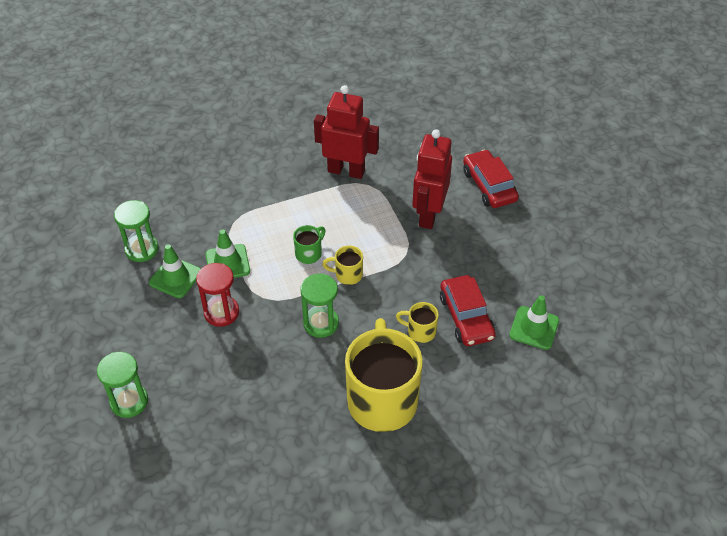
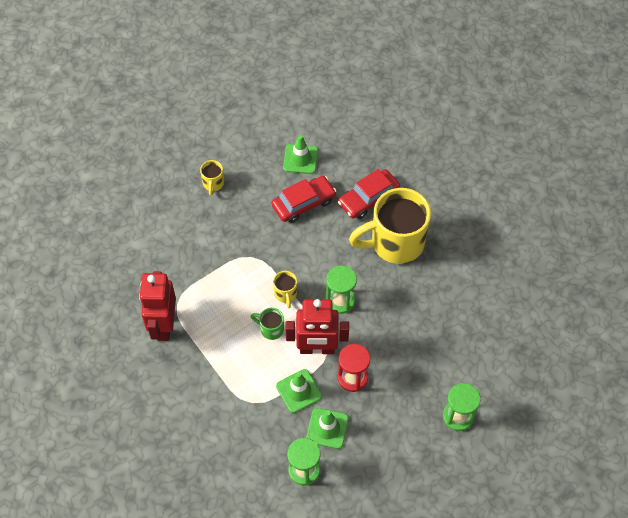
camera: 105 degrees left, 10 degrees up
(420, 331) = (327, 231): yellow mug -> yellow mug (213, 183)
(429, 215) = (202, 249): red robot -> red robot (317, 349)
(489, 186) = (157, 210): red car -> red car (368, 198)

